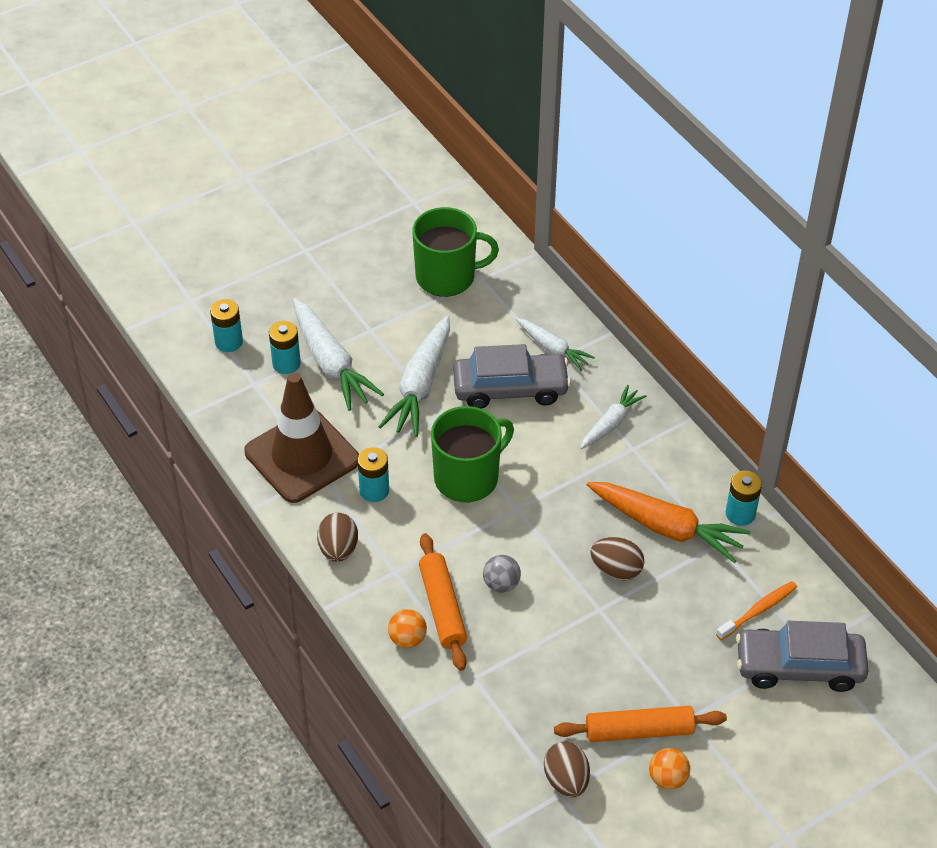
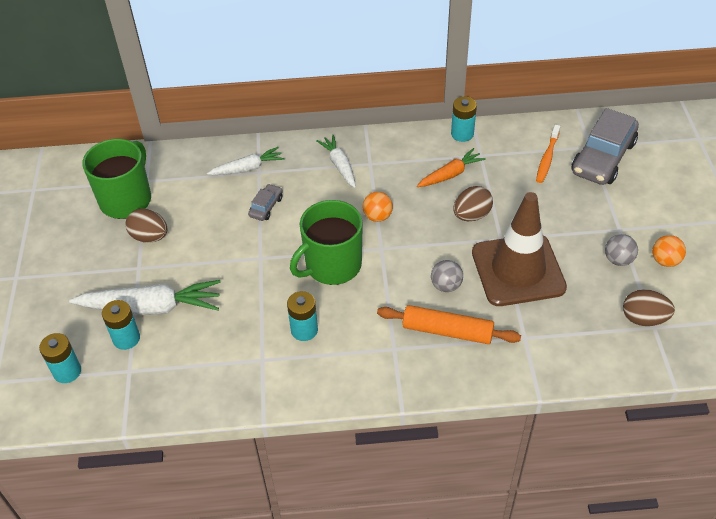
camera: 60 degrees left, 0 degrees up
(302, 456) = (234, 366): brown traffic cone -> brown traffic cone (518, 270)
(338, 549) = (348, 378): brown egg -> brown egg (150, 237)
(407, 639) = (465, 366): orange ball -> orange ball (377, 216)
(420, 385) = (221, 258): white carrot -> none
(467, 477) = (332, 265): green mug -> green mug turned 120 degrees counterclockwise
(510, 389) = (266, 207): grey car -> grey car, size x0.46
(639, 731) = (618, 260): orange rolling pin -> grey ball
(666, 527) = (450, 174): orange carrot -> orange carrot, size x0.59
(758, 610) = (547, 158): orange toothbrush -> orange toothbrush turned 150 degrees counterclockwise

